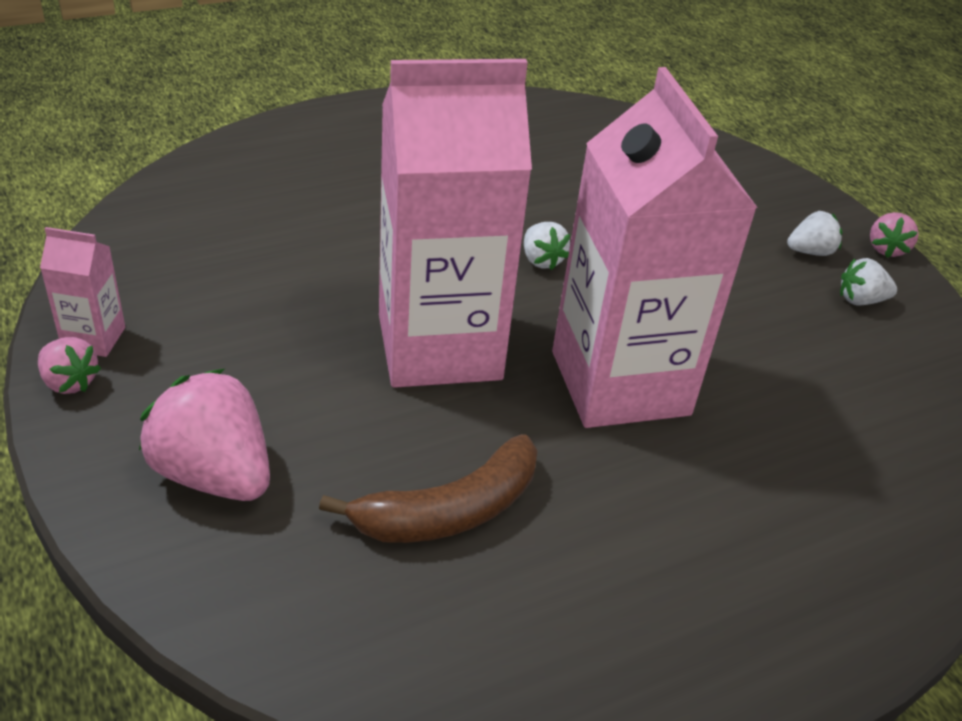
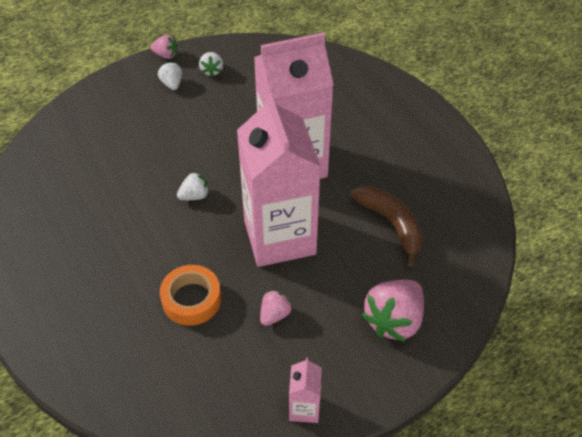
camera: 90 degrees left, 10 degrees up
(69, 382) = (344, 408): pink strawberry -> pink strawberry (275, 314)
(333, 244) = (191, 299): none -> orange tape

